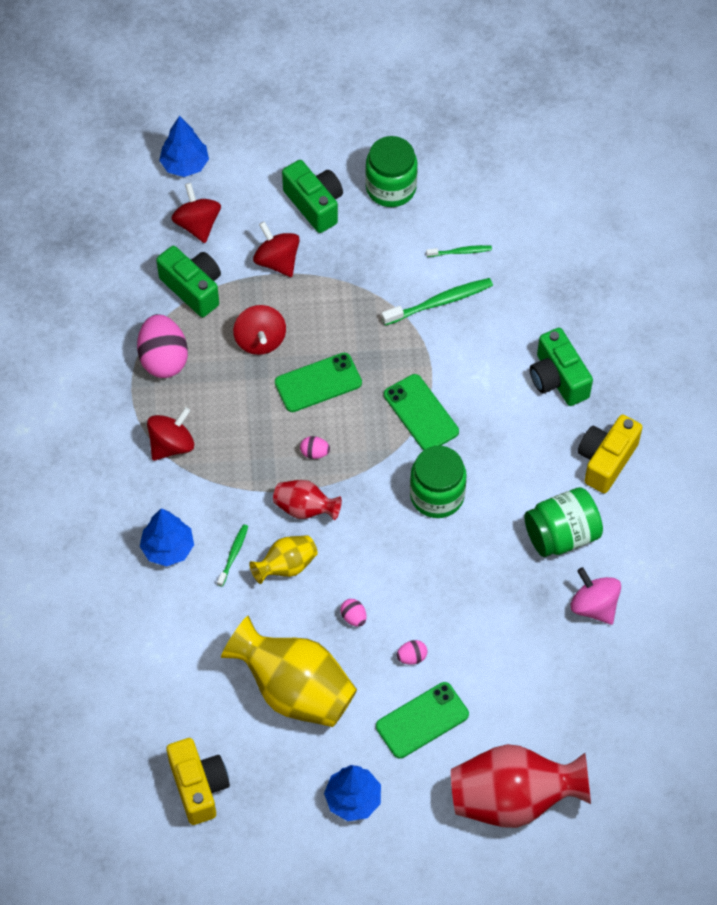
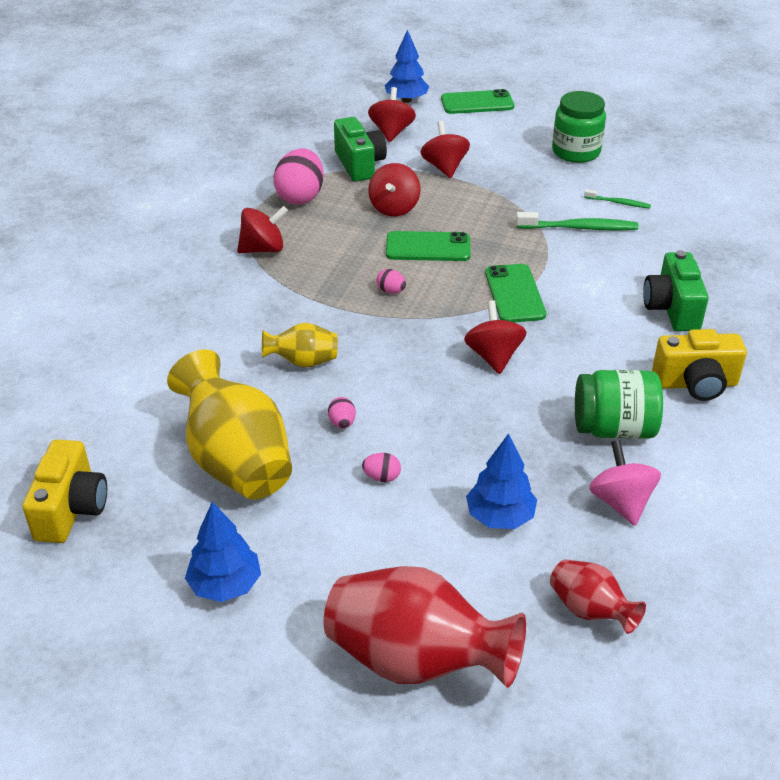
camera: 25 degrees right, 20 degrees down
(168, 548) = (201, 314): blue tree -> blue tree (500, 517)
(233, 554) = (259, 337): green toothbrush -> none
(305, 508) = (353, 326): red vase -> red vase (590, 610)
(315, 204) = (501, 145): green camera -> none
(422, 720) = (356, 539): green phone -> green phone (477, 103)
(437, 495) = (493, 356): green jar -> red spinning top
(606, 460) = (695, 384): yellow camera -> yellow camera turned 150 degrees counterclockwise

